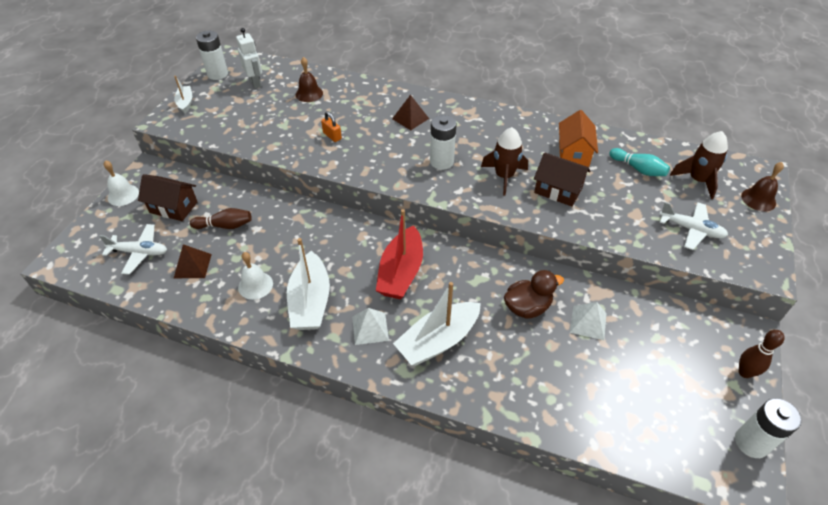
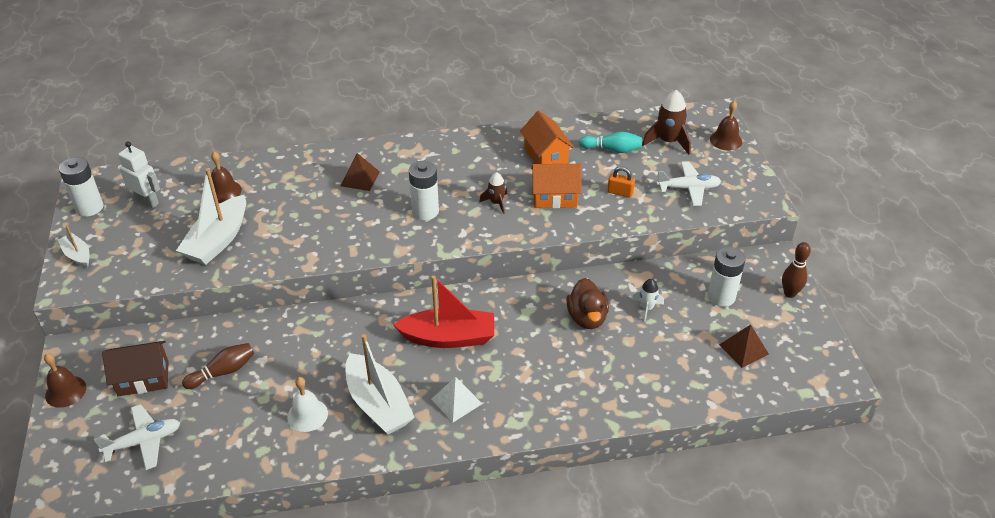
camera: 30 degrees left, 5 degrees down
(123, 195) = (65, 391): white bell -> brown bell
(192, 266) = (220, 427): brown pyramid -> brown pyramid (743, 349)
(332, 136) = (288, 228): orange padlock -> orange padlock (620, 192)
(401, 272) = (449, 337): red boat -> red boat turned 75 degrees counterclockwise
(438, 341) = (528, 383): white boat -> white boat (218, 240)
(504, 176) = (496, 203): brown rocket -> brown rocket, size x0.59
(527, 307) = (587, 318): brown duck -> brown duck turned 135 degrees clockwise
(558, 190) = (555, 197): brown house -> orange house
(588, 322) = (646, 308): white pyramid -> white rocket
(751, 442) = (823, 345): white battery -> white battery (721, 296)

